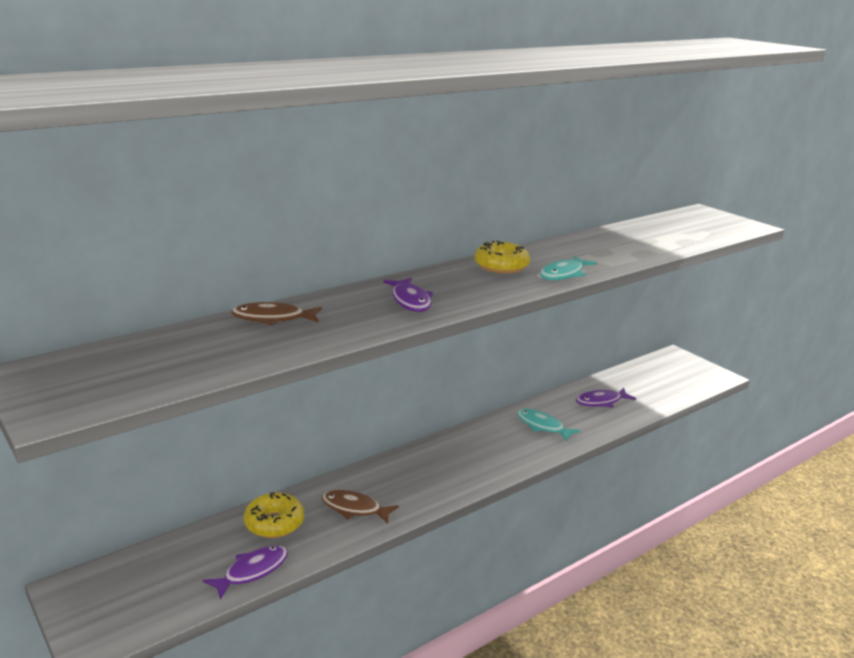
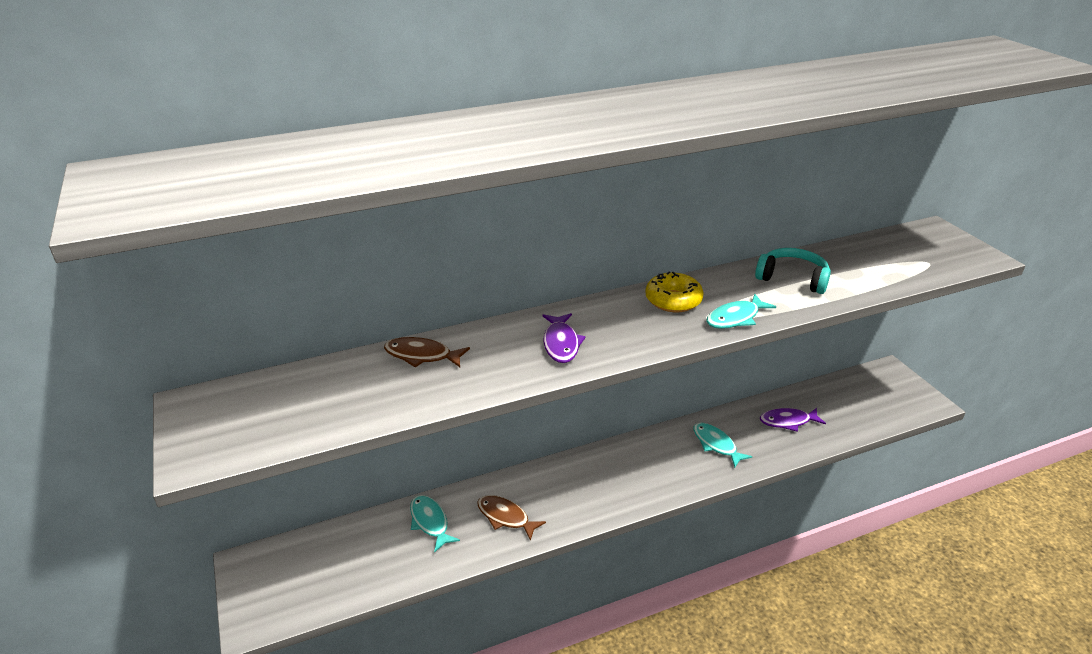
camera: 15 degrees right, 10 degrees up
(252, 571) = (397, 572): purple fish -> none
(274, 523) = (430, 522): yellow donut -> turquoise fish
(600, 247) = (792, 279): none -> turquoise headphones

